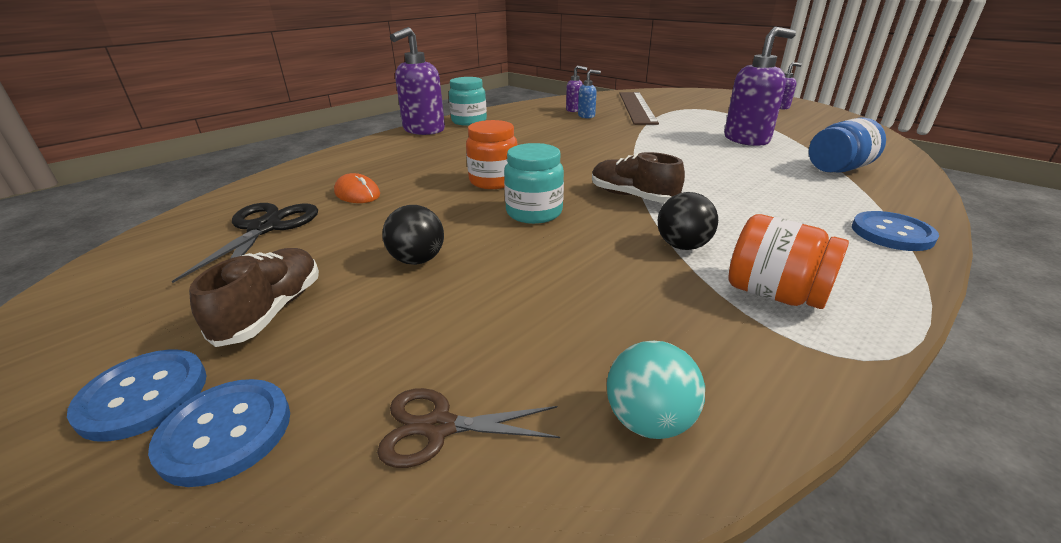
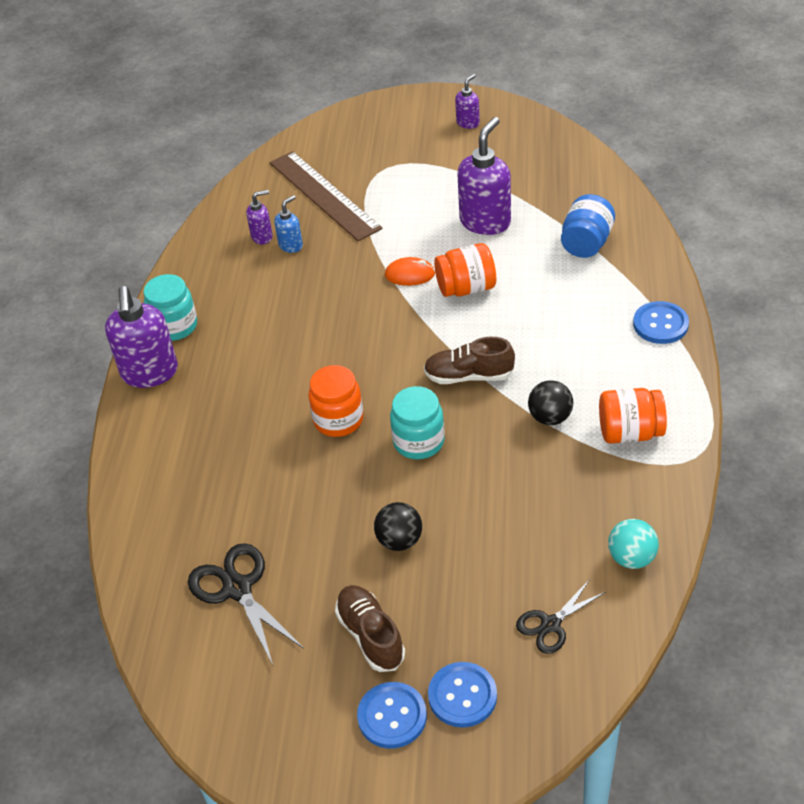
camera: 35 degrees left, 15 degrees up
(357, 194) = (245, 507): orange mouse -> orange mouse (410, 274)
(439, 427) = (551, 624): brown scissors -> black scissors
(691, 159) = (466, 288): none -> orange jar

